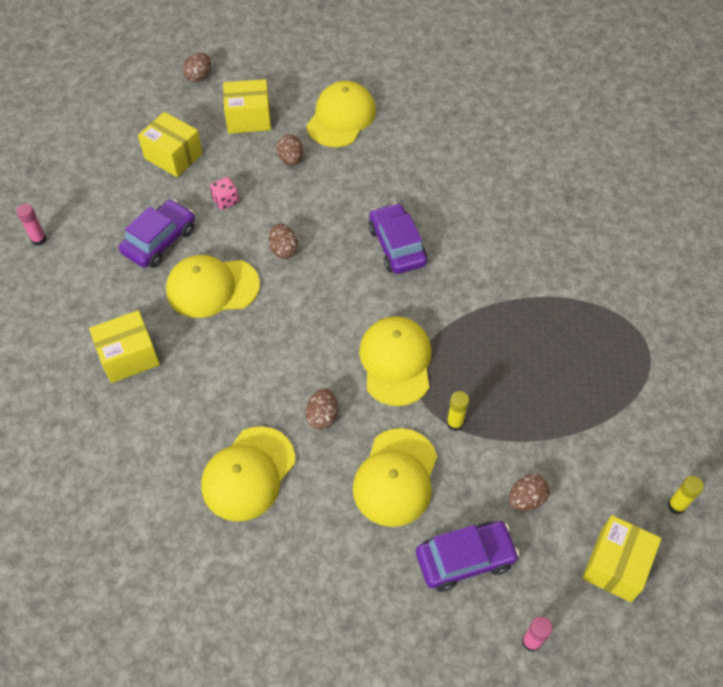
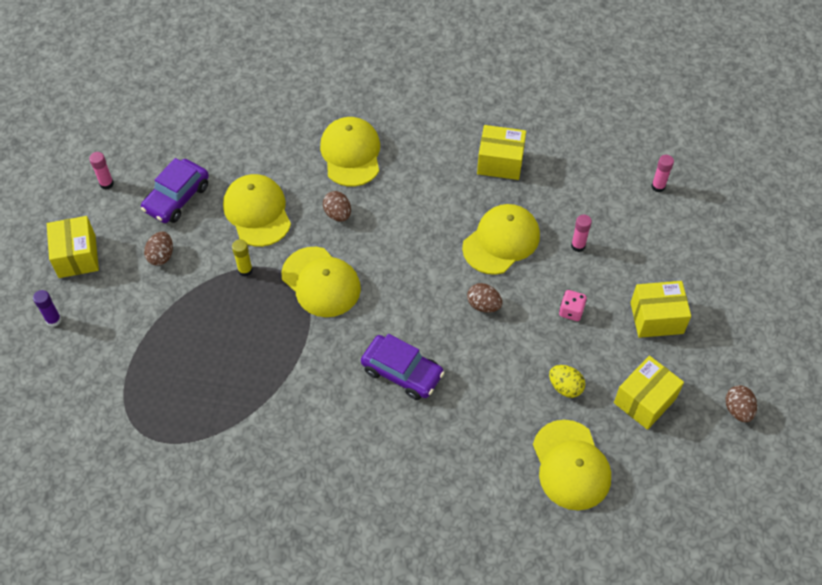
camera: 140 degrees right, 0 degrees up
(129, 356) = (500, 162): yellow box -> yellow box turned 75 degrees clockwise
(159, 241) = (578, 246): purple car -> pink glue stick
(290, 159) = (565, 387): brown egg -> yellow egg
(676, 505) = (54, 320): yellow glue stick -> purple glue stick

